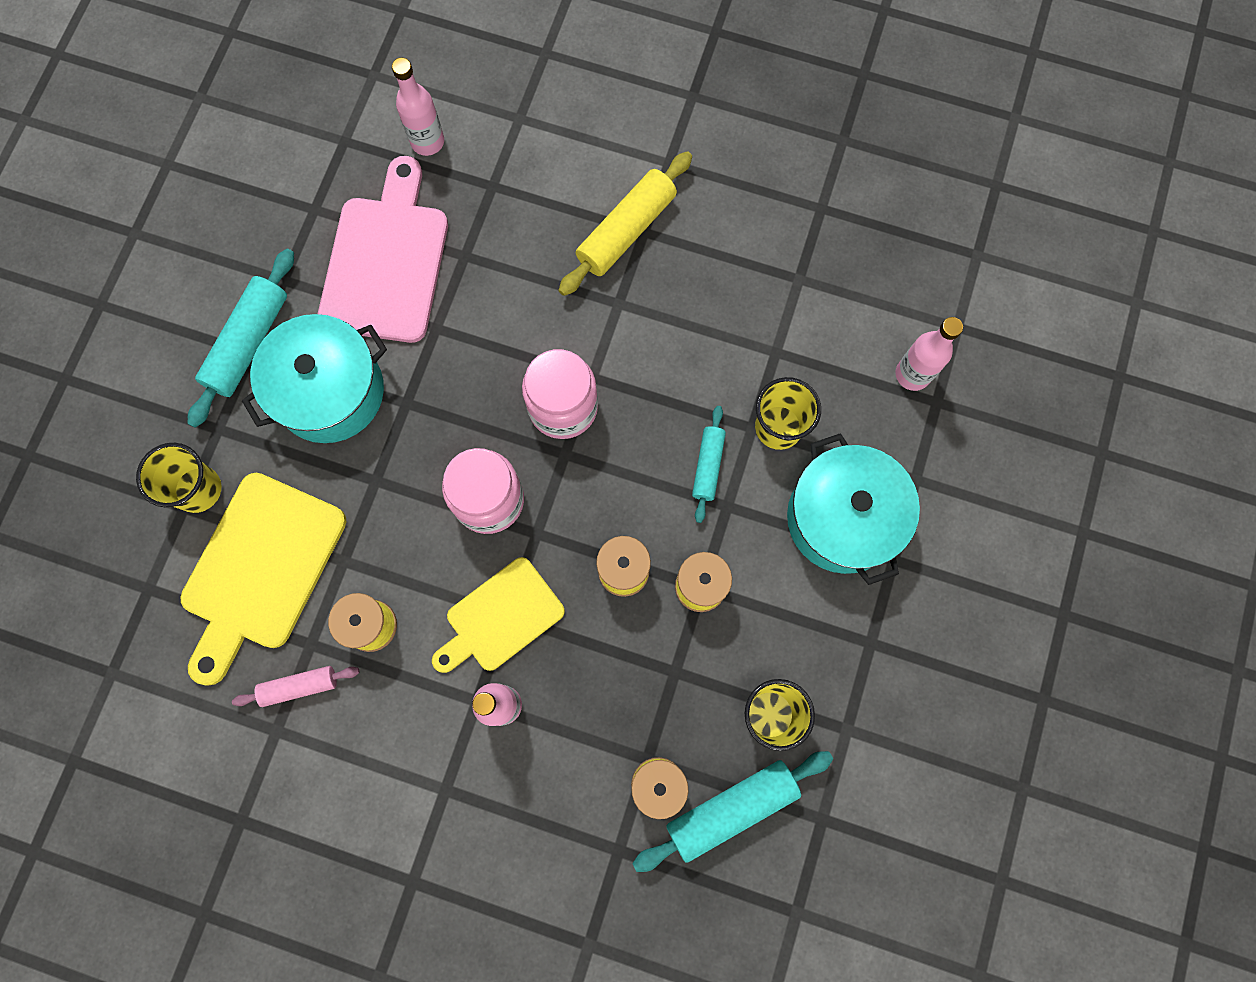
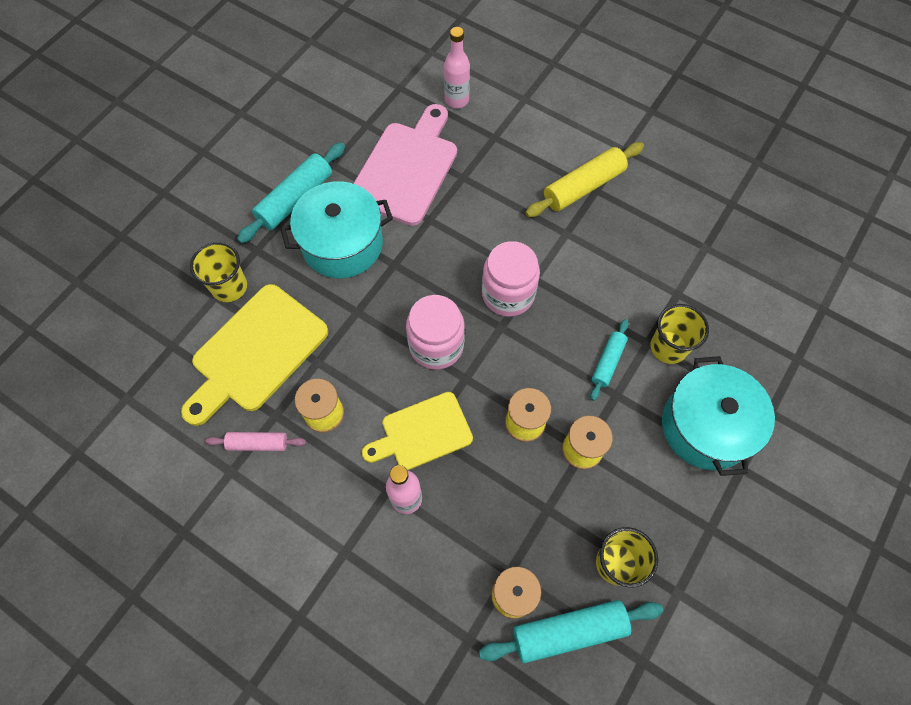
camera: 15 degrees right, 10 degrees down
(912, 374) = (781, 334): pink bottle -> none

